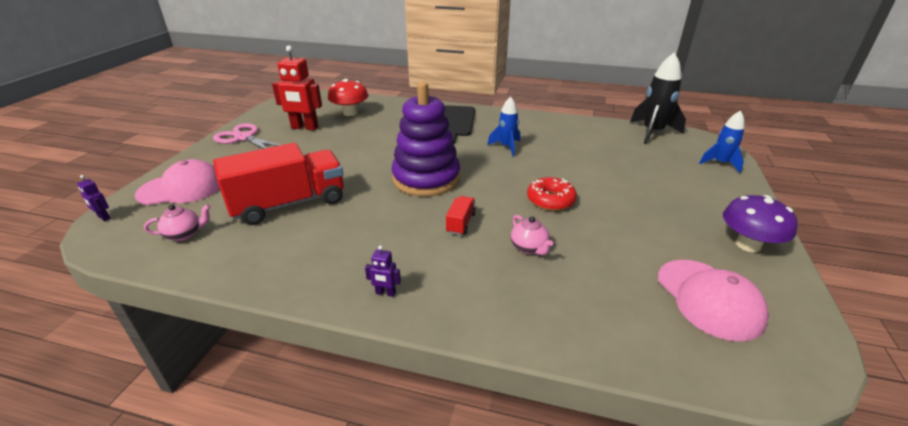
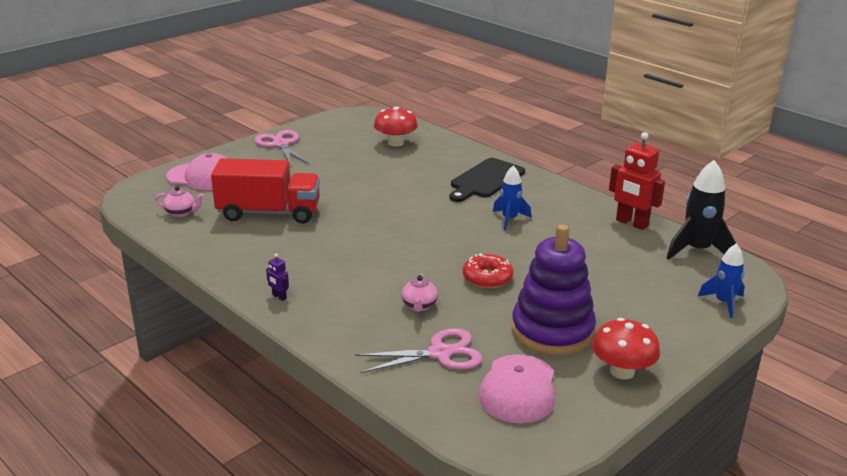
camera: 30 degrees right, 5 degrees down
(103, 217) = (138, 184): purple robot -> none
(304, 128) = (340, 148): red robot -> red robot (631, 223)
(426, 179) = (398, 226): purple stacking toy -> purple stacking toy (552, 331)
(460, 223) = (386, 270): red truck -> none
(604, 290) = (440, 353): none -> pink scissors
(748, 244) = (622, 371): purple mushroom -> red mushroom

